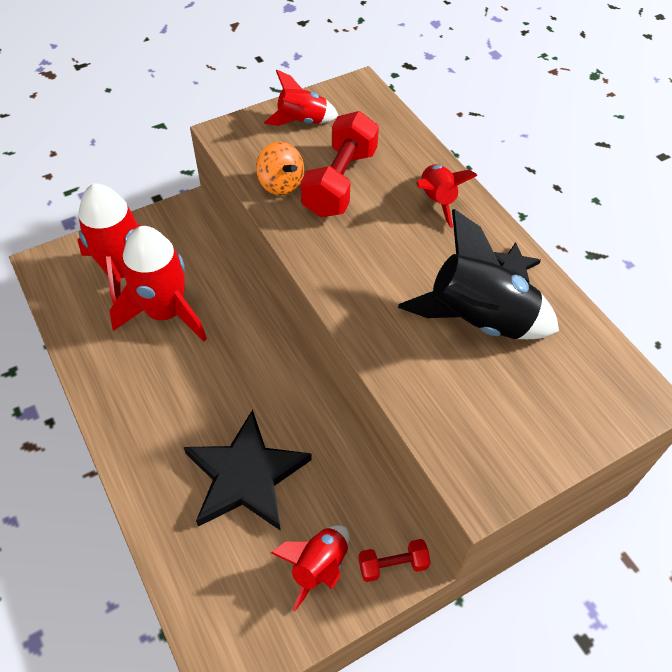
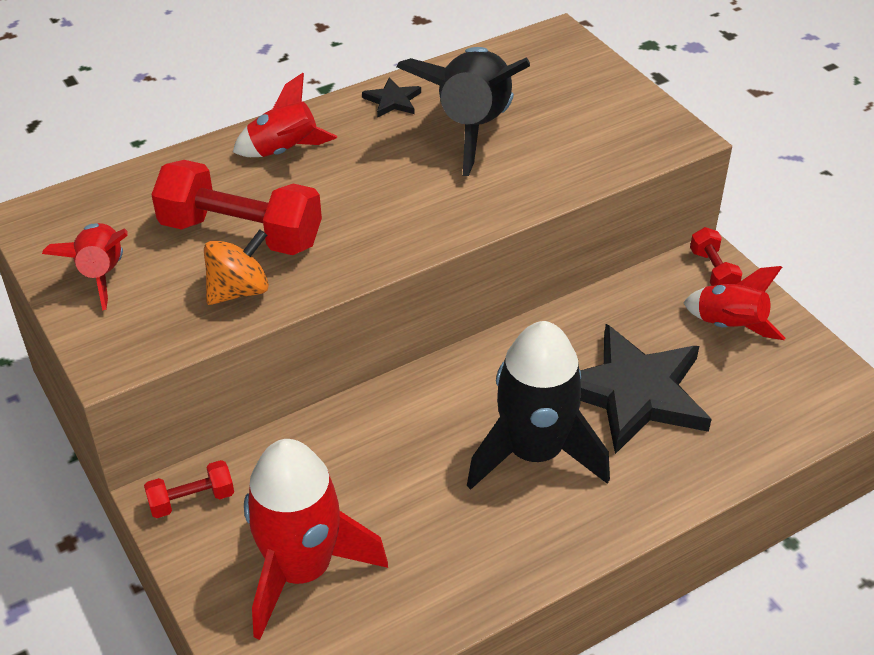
camera: 90 degrees left, 10 degrees down
(165, 312) = (385, 503): red rocket -> none
(186, 220) = (192, 500): none -> red dumbbell
(195, 400) = (534, 452): none -> black rocket

